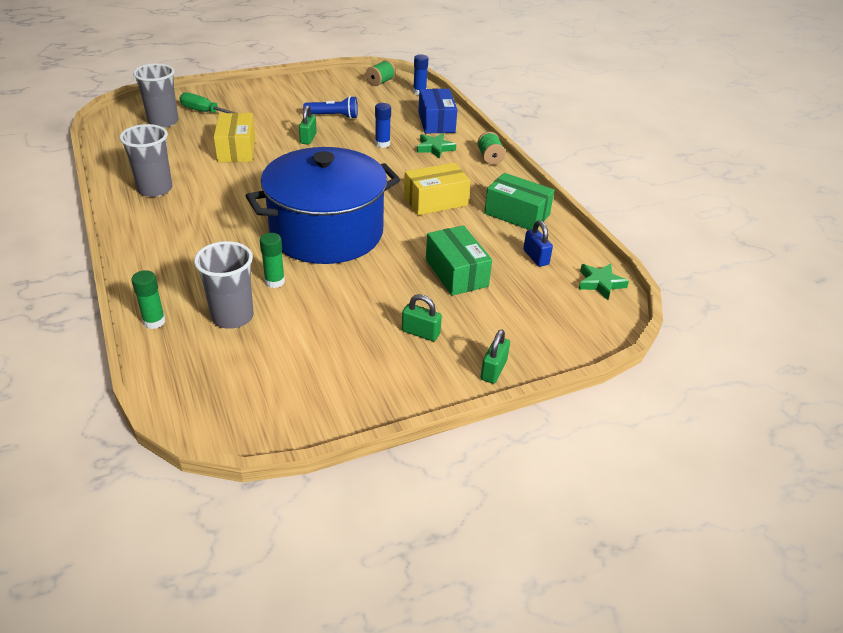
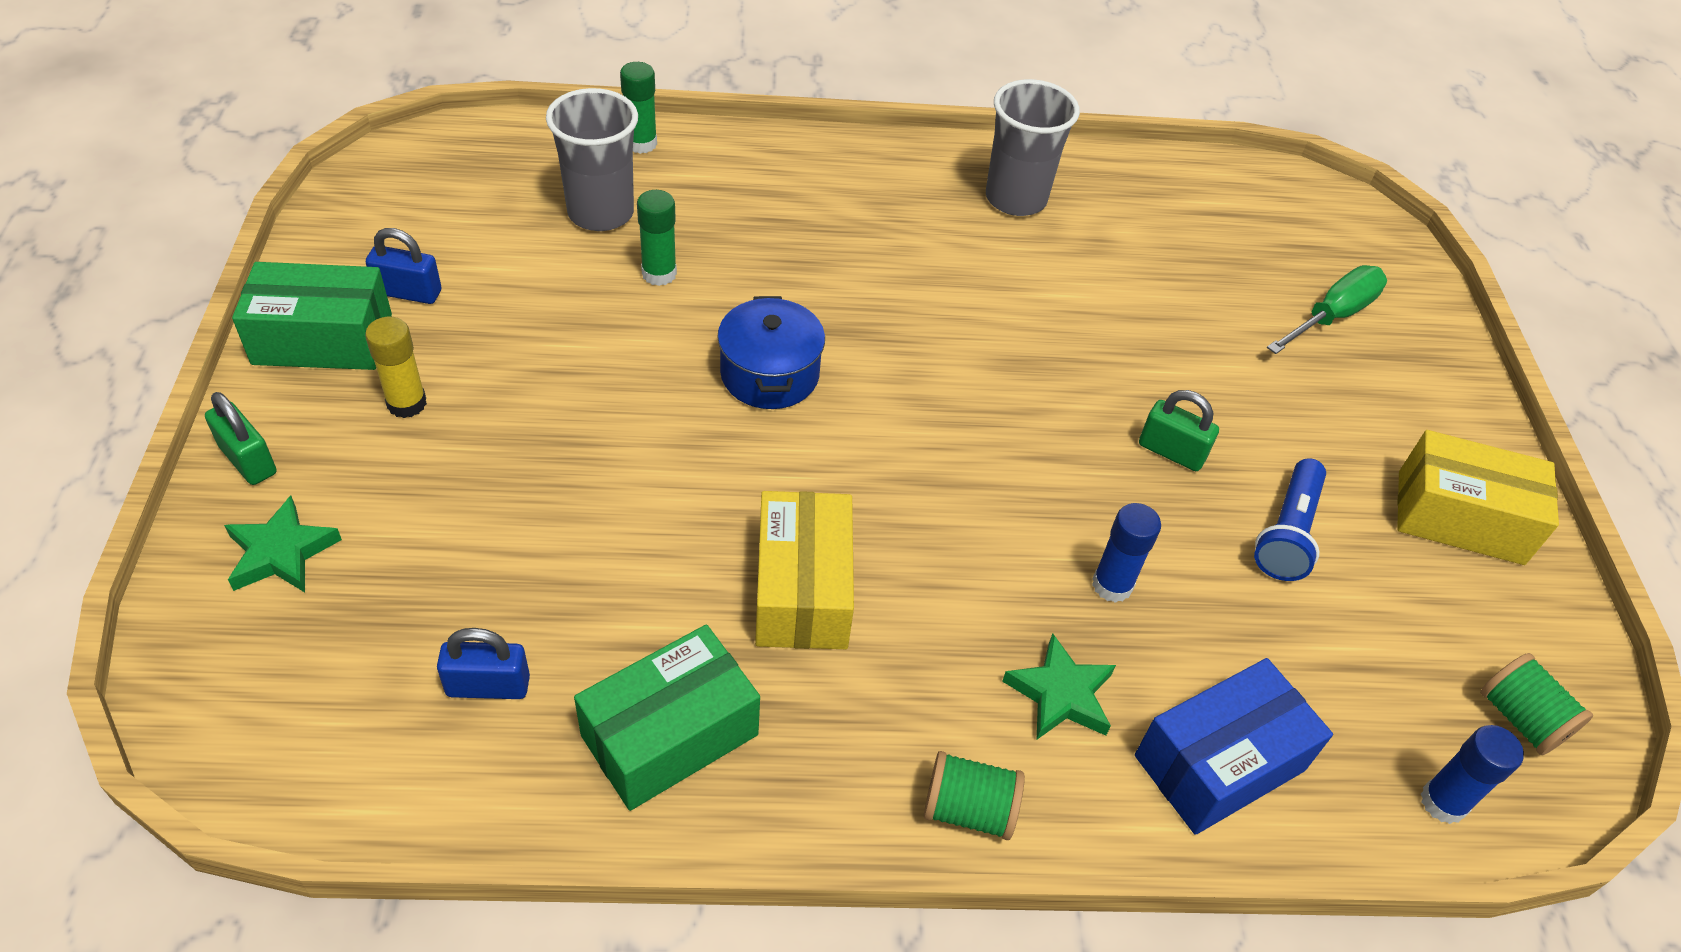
camera: 110 degrees right, 10 degrees up
(163, 122) = (1291, 249): grey cup -> none
(236, 149) = (1143, 326): yellow box -> yellow box (1460, 517)
(326, 232) = (770, 374): blue pot -> blue pot, size x0.43
(342, 365) = (408, 292): none -> blue padlock
(420, 333) = (407, 403): green padlock -> yellow glue stick
(436, 122) = (1219, 763): blue box -> blue box turned 45 degrees counterclockwise
(456, 273) = (528, 518): green box -> green box (323, 339)
(600, 283) = (320, 767): green star -> green star (281, 552)

